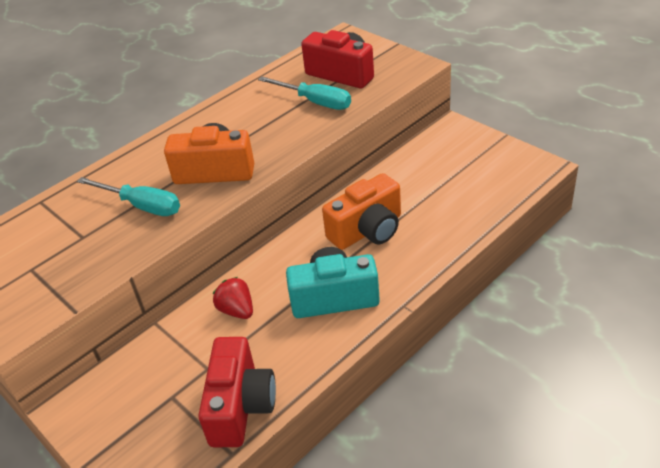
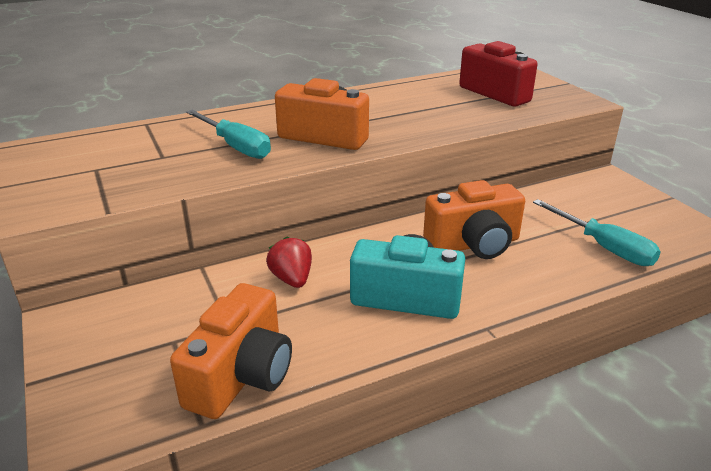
camera: 15 degrees right, 10 degrees down
(240, 406) = (241, 375): red camera -> orange camera
(315, 102) = (459, 107): turquoise screwdriver -> turquoise screwdriver (603, 247)

